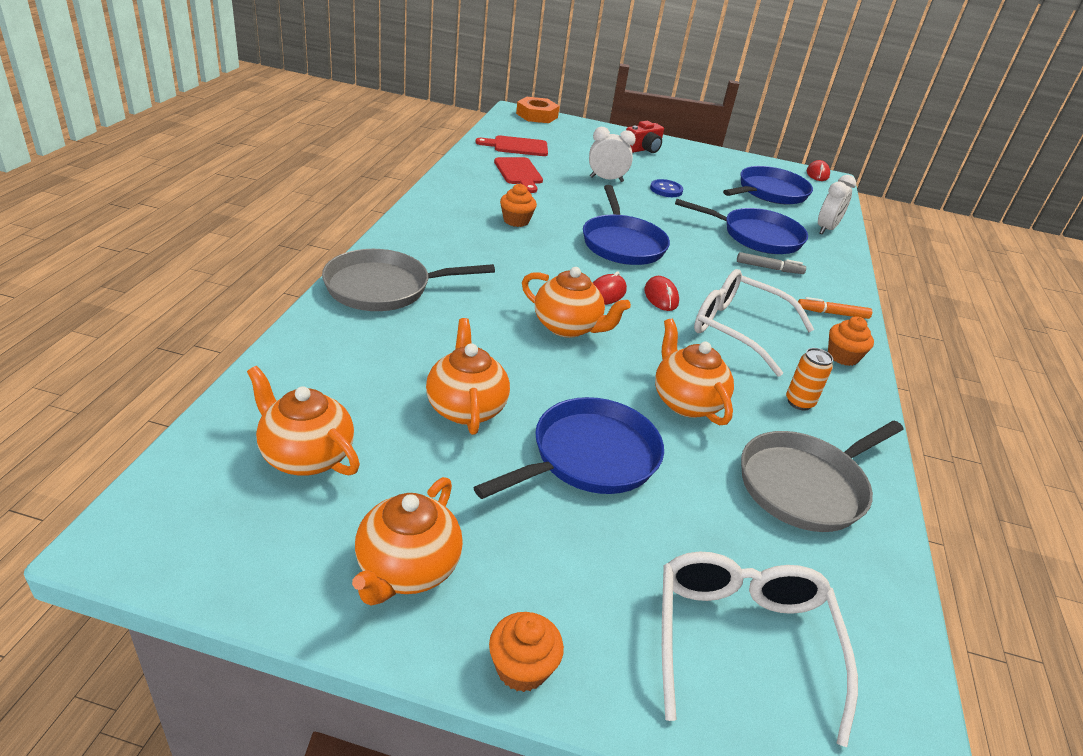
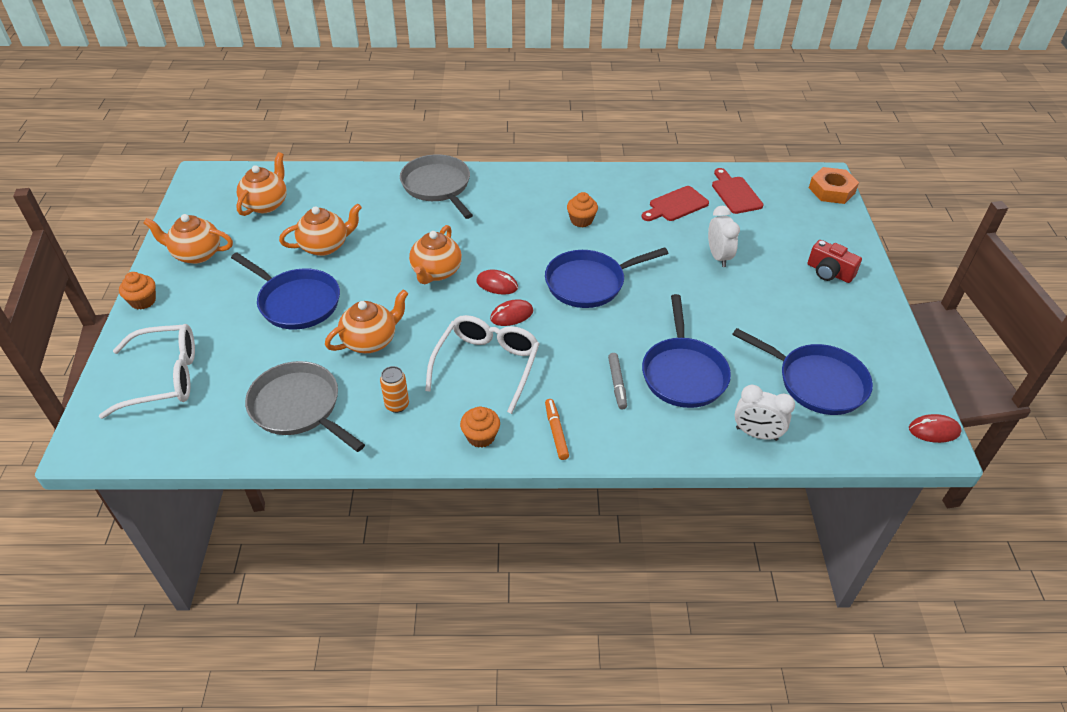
camera: 80 degrees right, 10 degrees up
(666, 190) = (735, 299): blue button -> none

